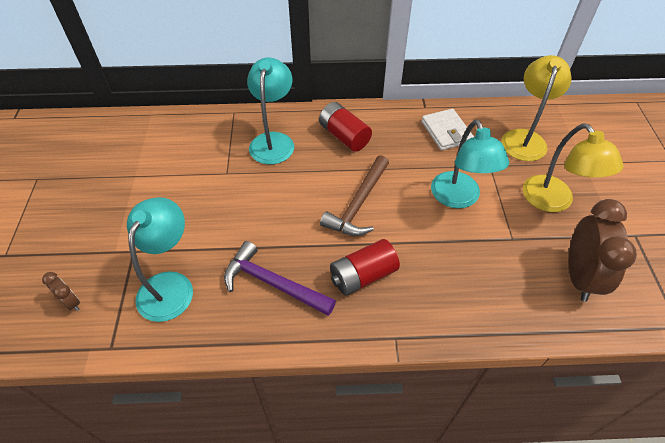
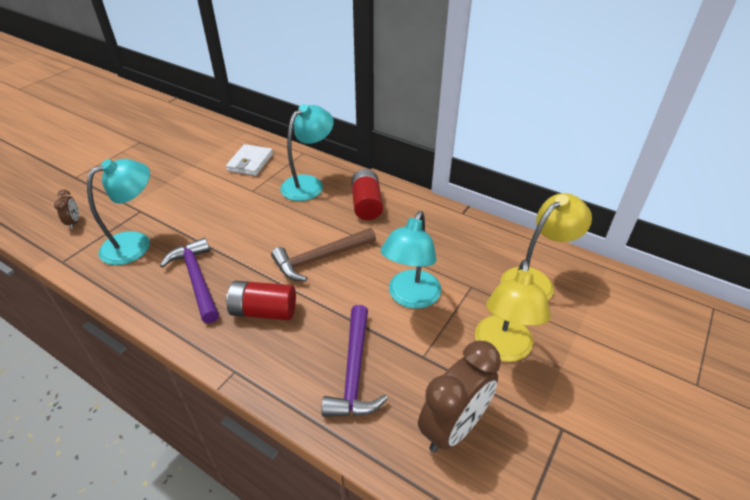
camera: 35 degrees right, 10 degrees down
(446, 132) = (460, 240): white wallet -> white wallet (250, 162)
(480, 280) = (354, 372): none -> purple hammer

